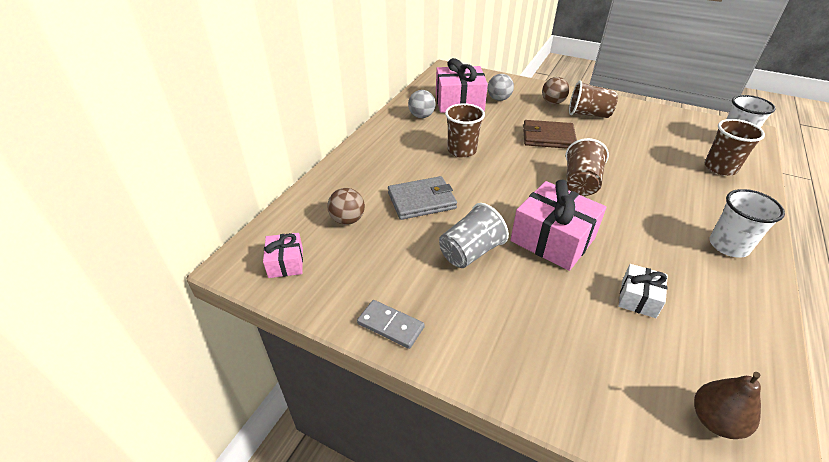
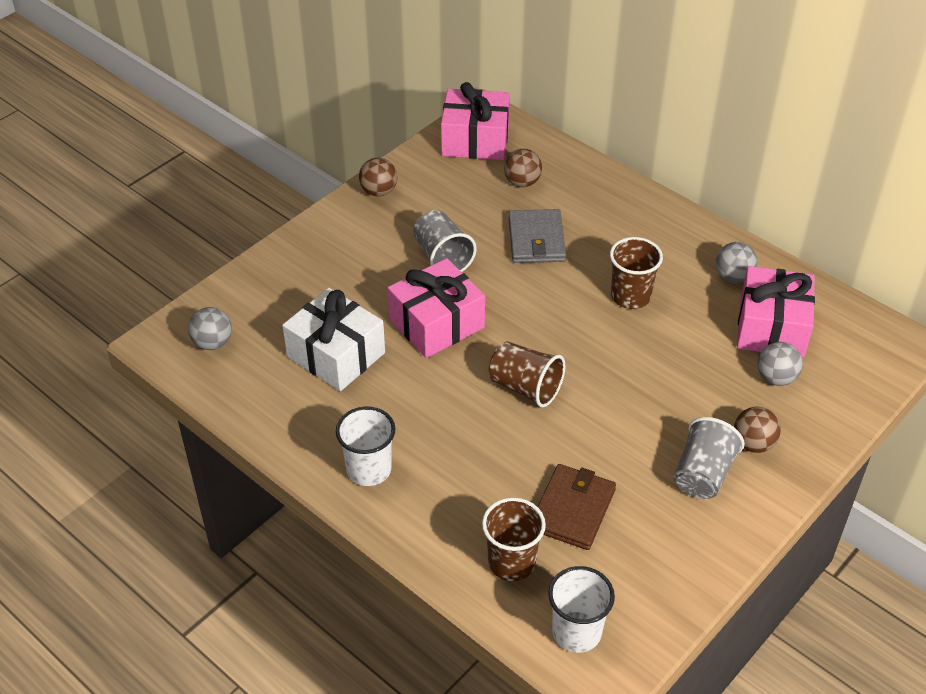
camera: 105 degrees right, 5 degrees up
(286, 263) = (475, 140): pink gift -> pink gift, size x1.89
(390, 325) = (379, 191): grey domino -> brown ball
(548, 137) = (643, 396): brown wallet -> brown wallet (572, 509)
(588, 114) = (703, 474): brown cup -> grey cup
(638, 298) = (336, 355): white gift -> white gift, size x1.89
(715, 420) = (212, 343): brown pear -> grey ball

